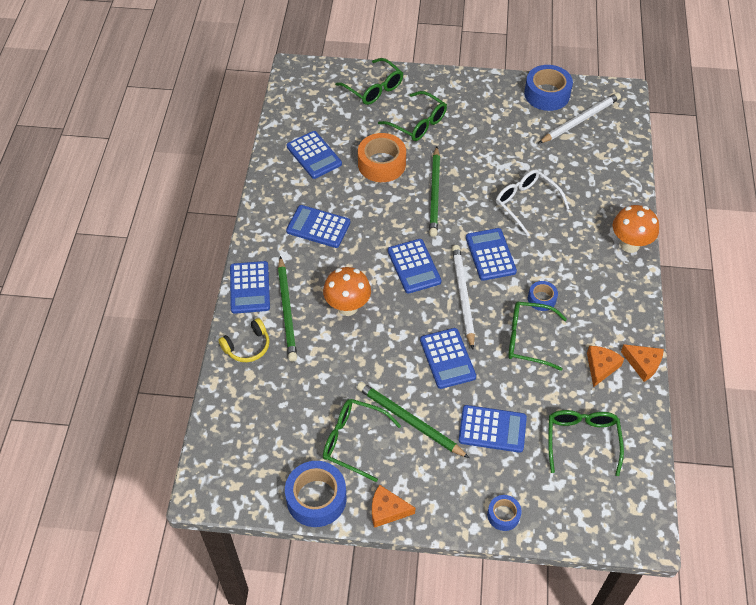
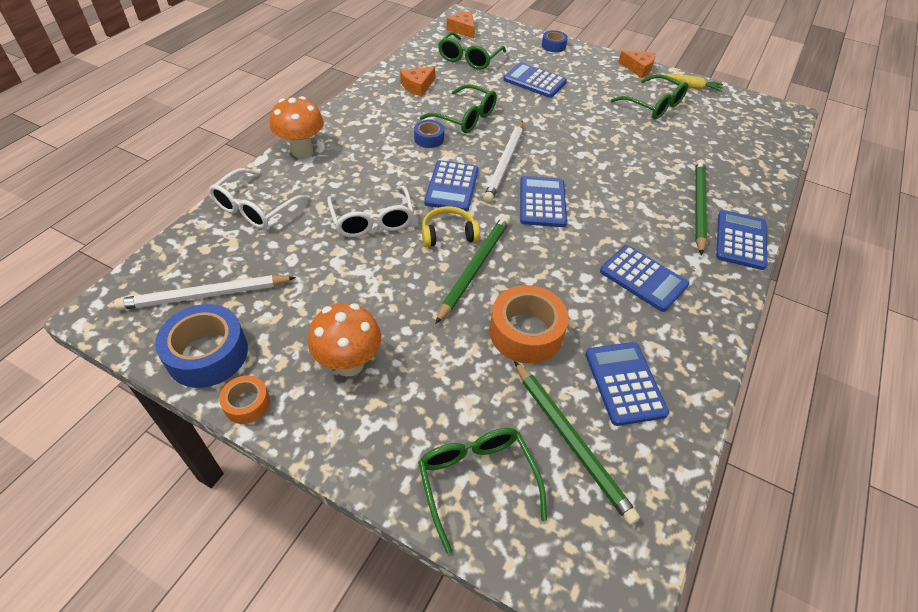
camera: 160 degrees left, 5 degrees down
(247, 346) = (745, 190): yellow headphones -> yellow headphones (448, 234)
(316, 498) = (692, 87): blue tape -> yellow carrot
(347, 307) = (630, 190): orange mushroom -> orange mushroom (349, 363)
(409, 421) = (601, 102): green pencil -> green pencil (571, 441)
(417, 123) = (438, 379): green glasses -> none
(447, 358) = (547, 127): blue calculator -> none
(505, 81) = (247, 404): none -> orange tape
(611, 183) = (255, 208): none -> white glasses
(643, 364) = (381, 78): orange cheese -> orange cheese (462, 29)

